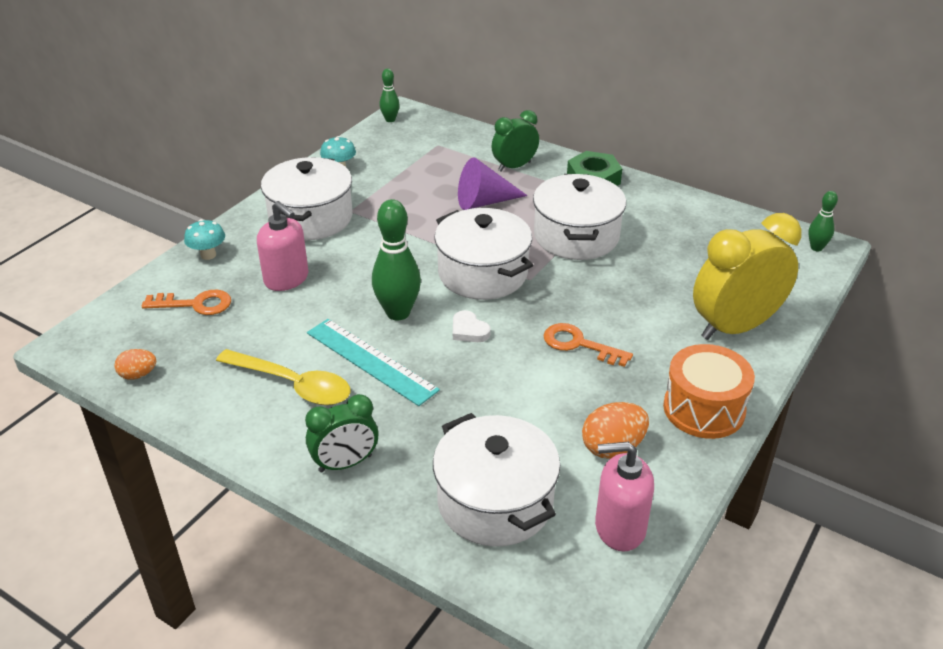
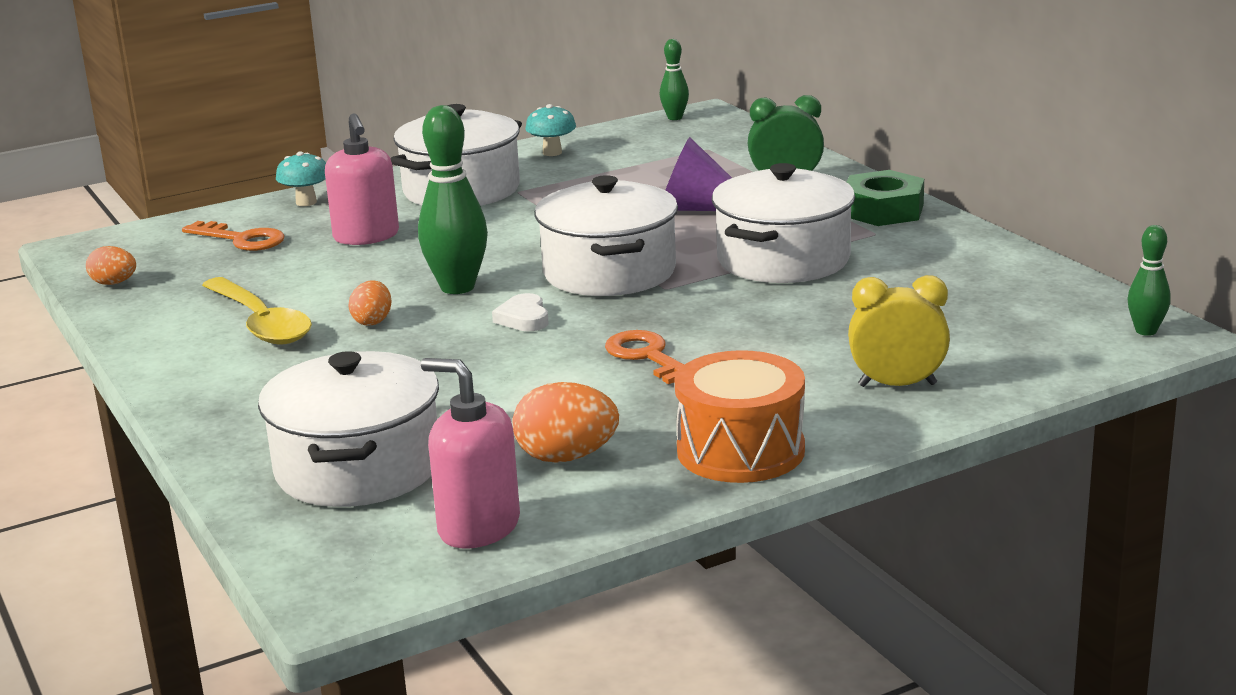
camera: 30 degrees right, 15 degrees down
(345, 463) = (233, 398): green clock -> none
(371, 361) = (372, 321): turquoise ruler -> orange egg
(735, 327) = (897, 385): yellow clock -> yellow clock, size x0.58

